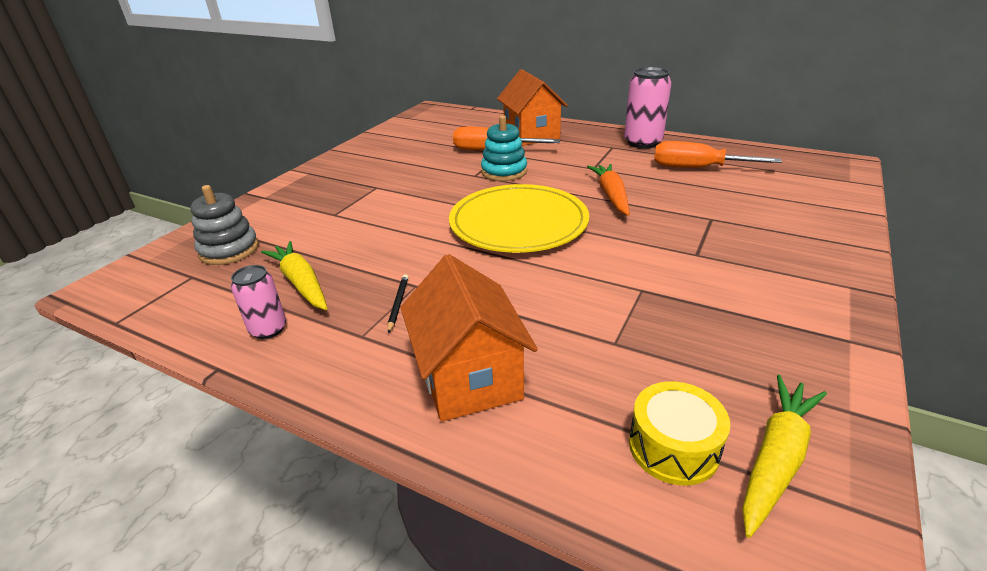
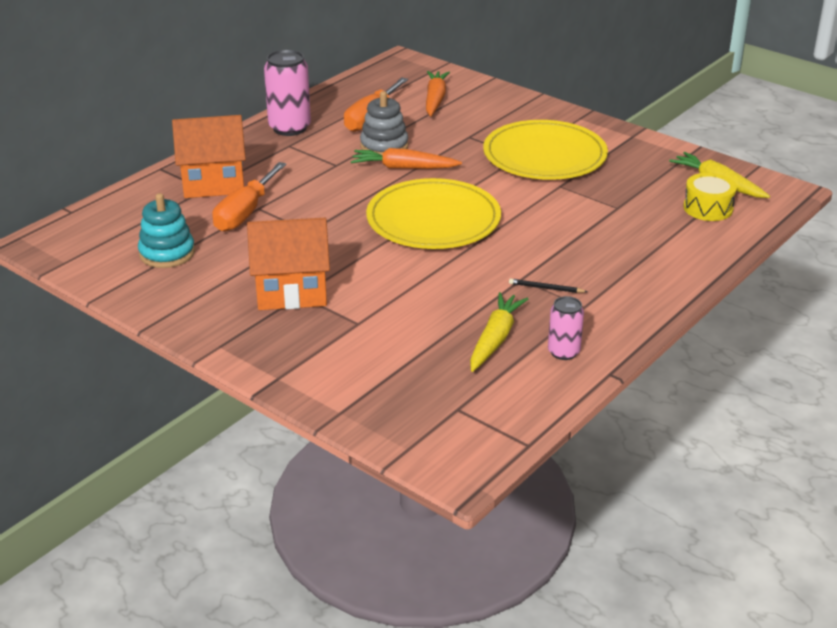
camera: 80 degrees left, 0 degrees up
(229, 250) = (410, 390): grey stacking toy -> grey stacking toy (384, 146)
(301, 283) = (495, 339): yellow carrot -> yellow carrot turned 135 degrees clockwise
(469, 377) = (641, 264): orange house -> orange house (291, 291)
(504, 172) = (312, 213): turquoise stacking toy -> turquoise stacking toy (167, 253)
(712, 270) = (544, 155): none -> yellow plate
(776, 190) = (435, 99): none -> orange carrot

